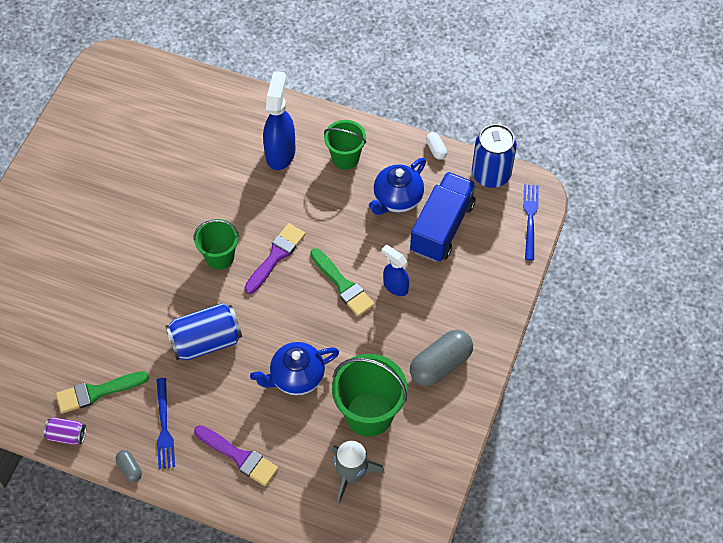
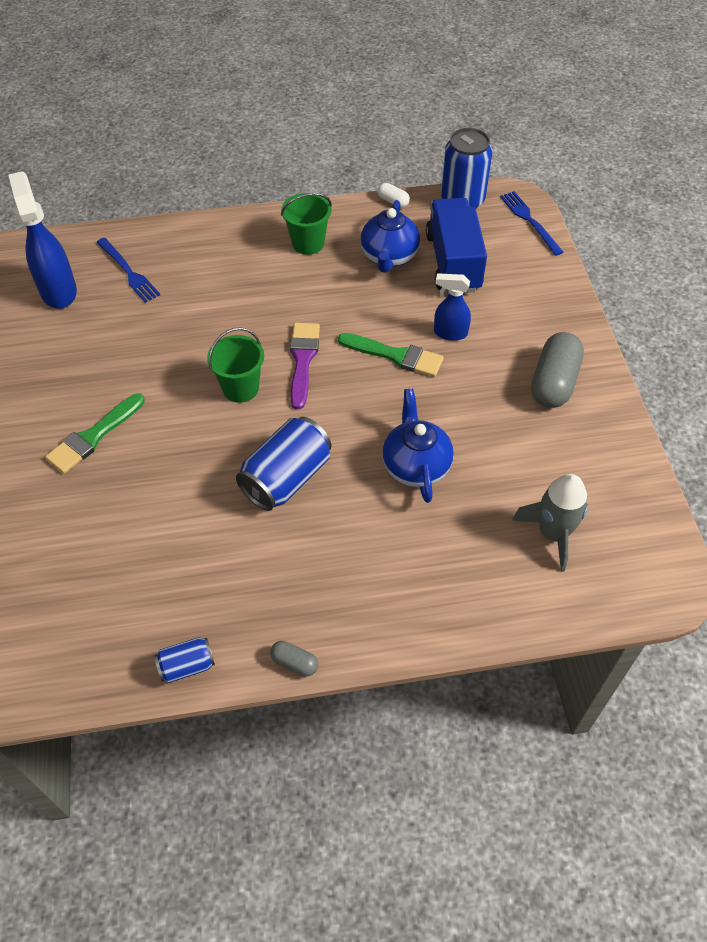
camera: 30 degrees left, 5 degrees down
(67, 435) = (187, 666): purple can -> blue can
(97, 392) = (192, 596): green brush -> green brush (93, 436)
(164, 426) = (303, 593): blue fork -> blue fork (128, 272)
(239, 457) = (415, 580): purple brush -> none
(280, 152) = (235, 265): blue spray bottle -> blue spray bottle (58, 291)
(296, 377) = (415, 466): blue teapot -> blue teapot turned 135 degrees clockwise
(369, 414) = (521, 464): green bucket -> none

